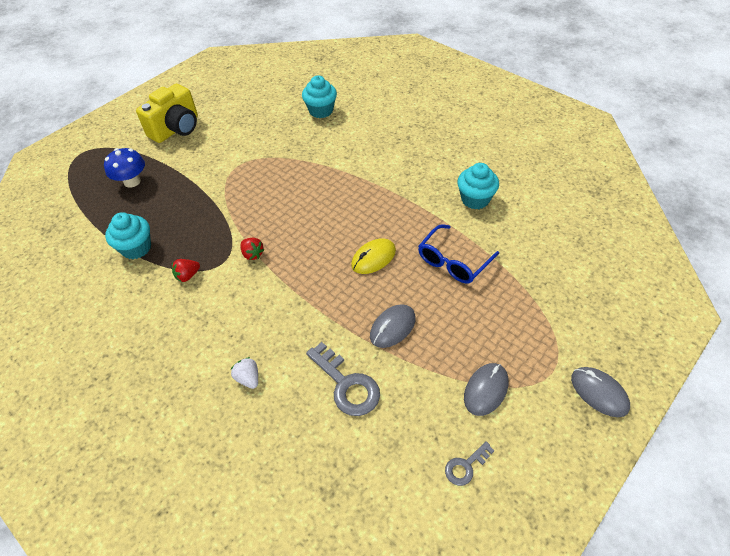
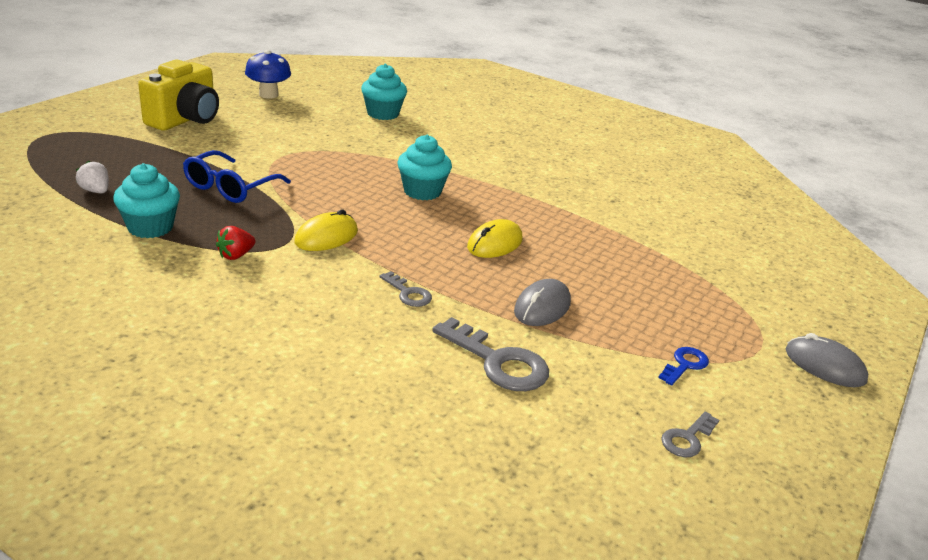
camera: 15 degrees left, 20 degrees down
(132, 181) = (129, 164): blue mushroom -> blue mushroom (268, 95)
(248, 378) = (354, 357): white strawberry -> white strawberry (96, 191)
(252, 254) = (326, 237): red strawberry -> yellow mouse
(298, 313) = (408, 293): none -> grey key
(453, 262) = (599, 249): blue glasses -> blue glasses (230, 188)
(475, 199) = (606, 196): turquoise cupcake -> turquoise cupcake (422, 191)
(486, 390) = (685, 365): grey mouse -> blue key

